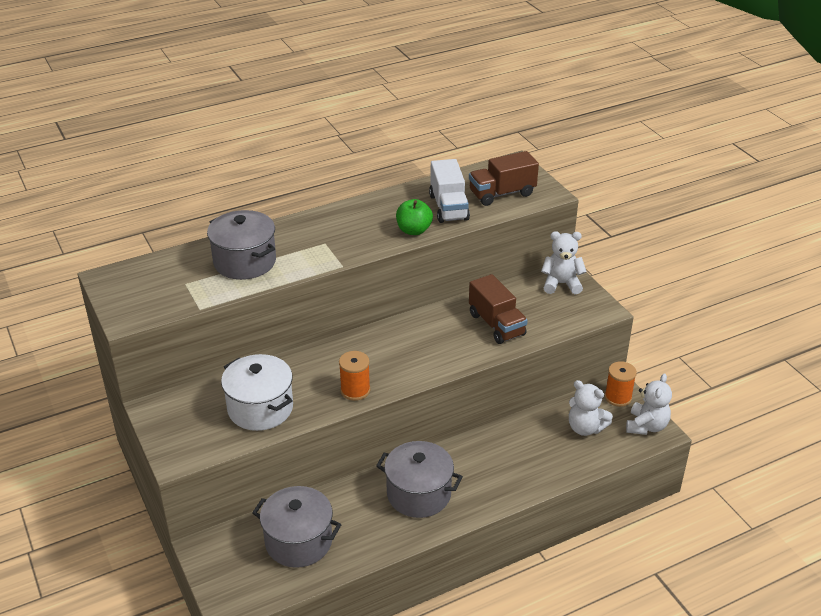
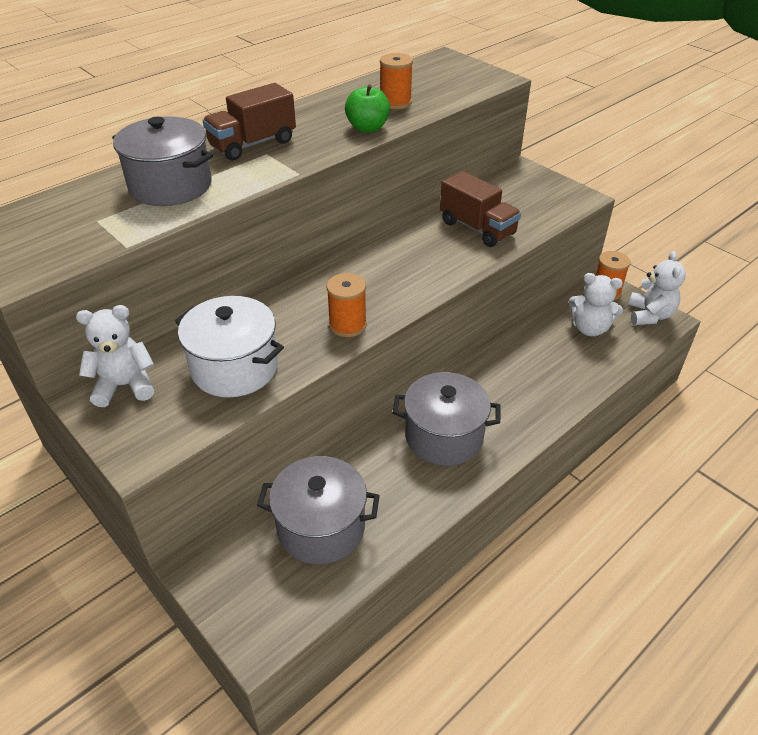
camera: 15 degrees left, 5 degrees up
(448, 207) = (395, 102): white truck -> orange spool
(502, 193) = (447, 84): brown truck -> brown truck (252, 144)
(561, 284) = (524, 180): white teddy bear -> white teddy bear (125, 386)

